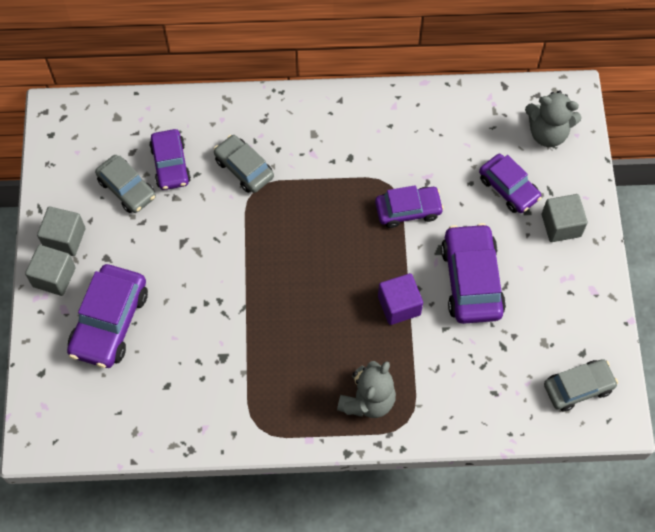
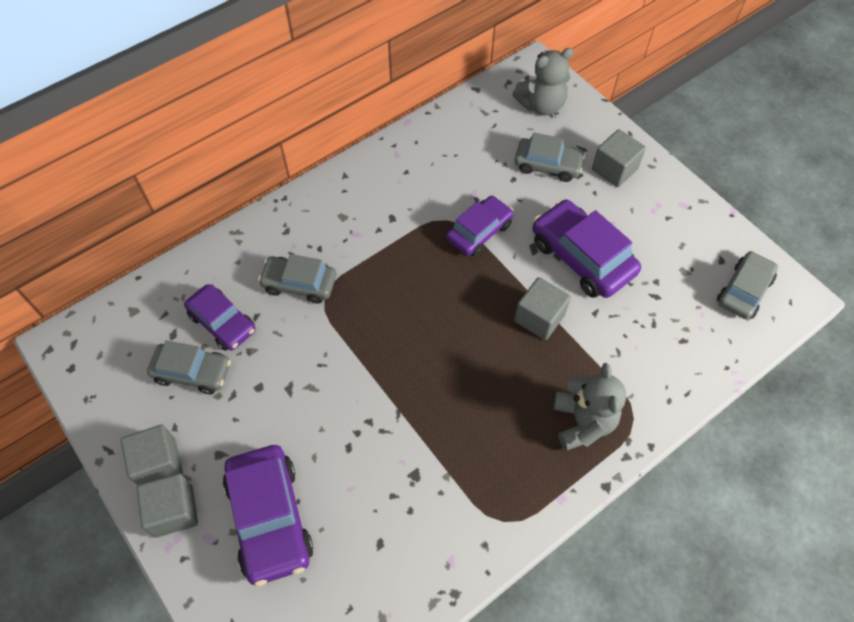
camera: 35 degrees left, 5 degrees down
(399, 305) = (539, 318): purple cube -> grey cube
(508, 188) = (547, 165): purple car -> grey car

